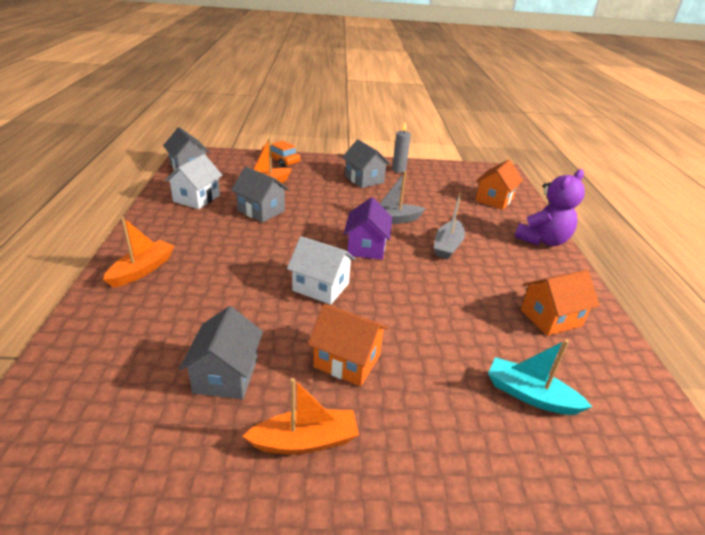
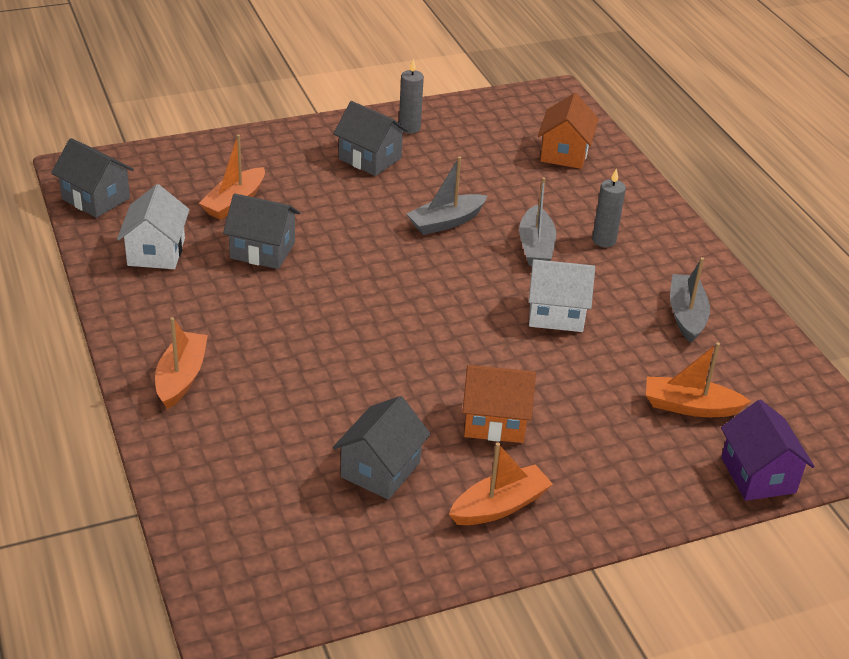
camera: 20 degrees left, 5 degrees up
(226, 375) = (380, 469): grey house -> grey house turned 45 degrees clockwise
(280, 160) = (224, 150): orange car -> none
(321, 287) = (414, 343): white house -> white house (556, 314)
(366, 247) = (436, 273): purple house -> purple house (758, 475)
(501, 253) = (604, 240): none -> grey candle
(530, 395) = (690, 407): turquoise boat -> orange boat
(542, 240) = (647, 208): purple teddy bear -> none
(550, 318) = (686, 315): orange house -> grey boat

